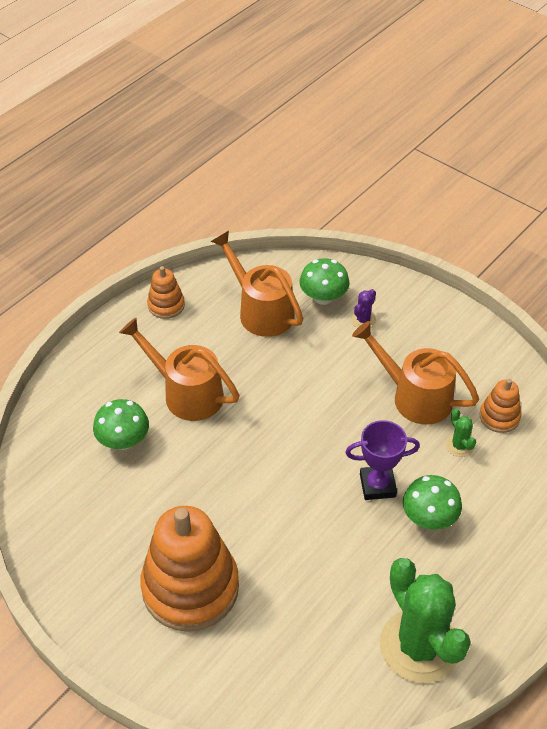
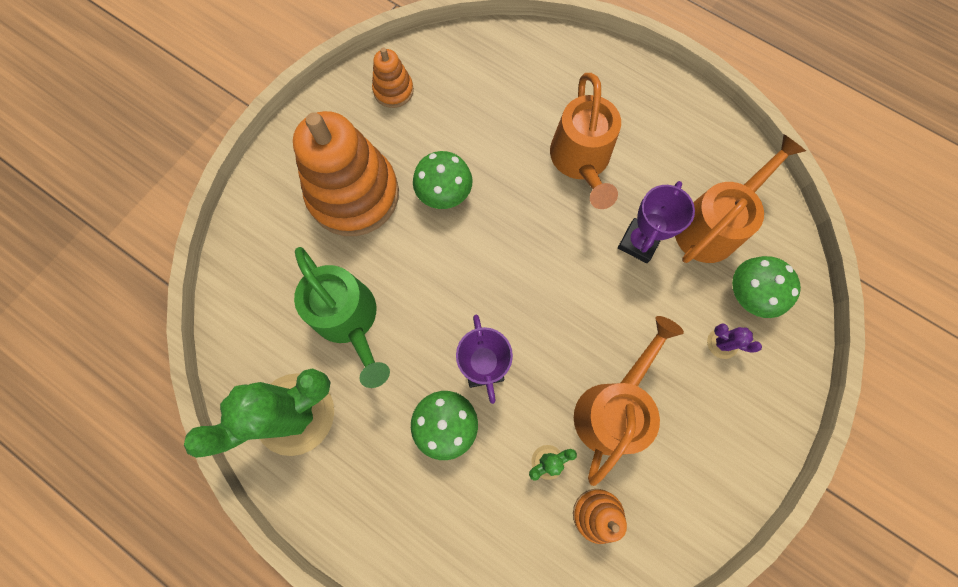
camera: 85 degrees right, 25 degrees up
(123, 440) = (513, 113): green mushroom -> green mushroom (444, 193)
(166, 305) = (699, 126): orange stacking toy -> orange stacking toy (393, 90)
(185, 393) = (581, 161): orange watering can -> orange watering can turned 150 degrees clockwise
(271, 361) = (638, 242): none -> purple trophy
(327, 594) = (349, 320): none -> green watering can

